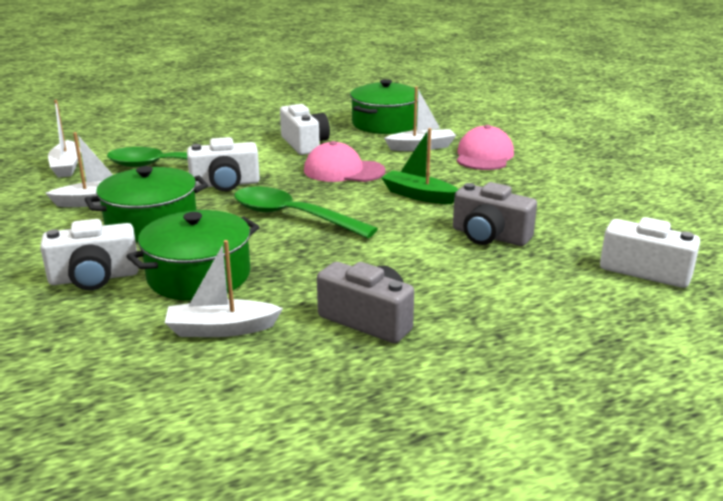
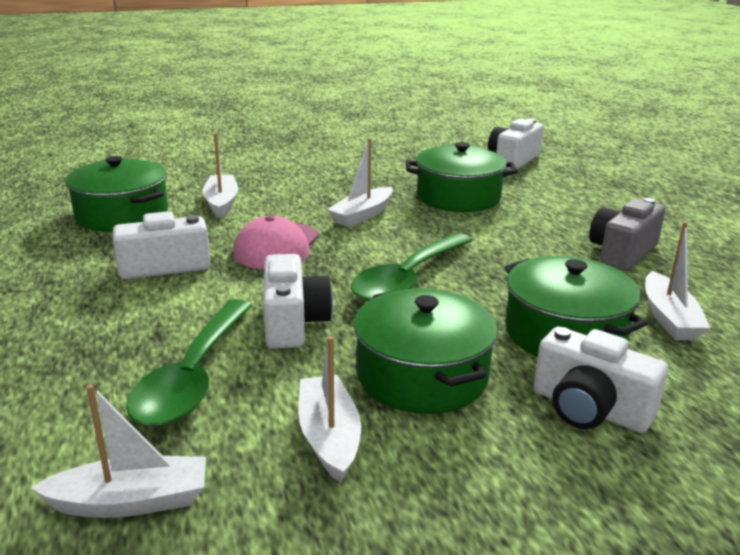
camera: 85 degrees left, 0 degrees up
(94, 278) = (589, 409): white camera -> white camera turned 135 degrees clockwise
(418, 195) = (362, 215): green boat -> white boat
(484, 156) = (265, 179): pink cap -> none
(489, 236) = (458, 197): grey camera -> green pot

